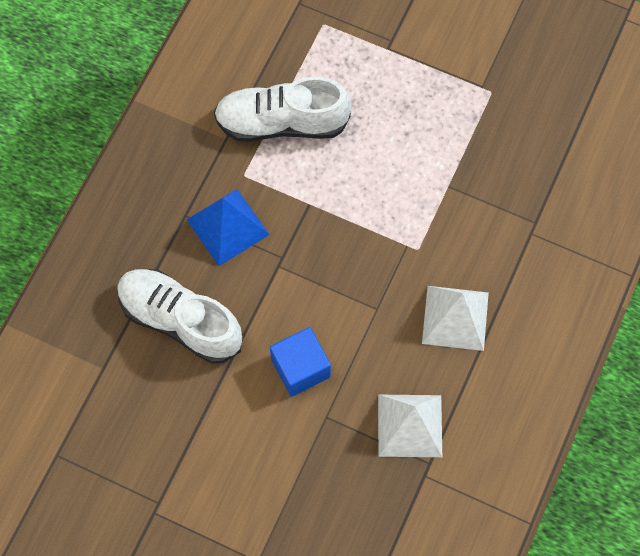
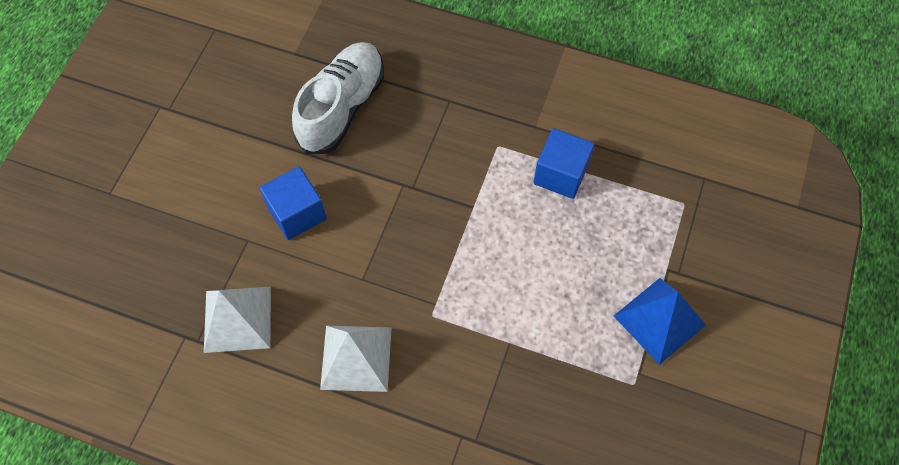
camera: 85 degrees right, 5 degrees down
(227, 226) = (441, 137): blue pyramid -> blue pyramid (659, 320)
(282, 123) = (560, 174): white shoe -> blue cube

